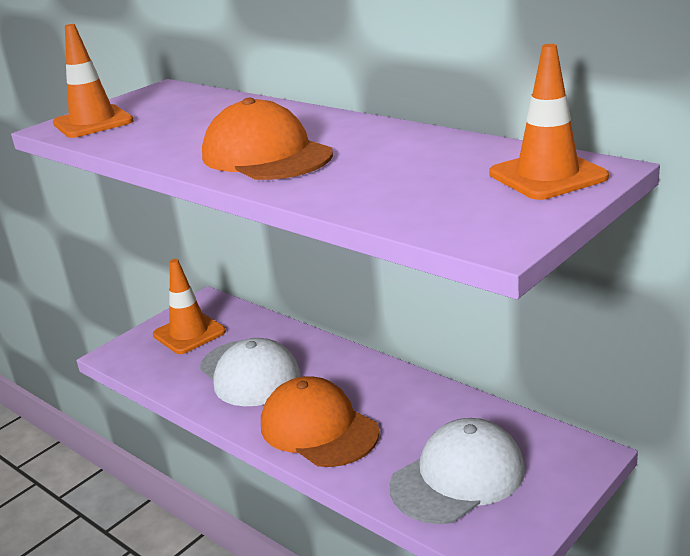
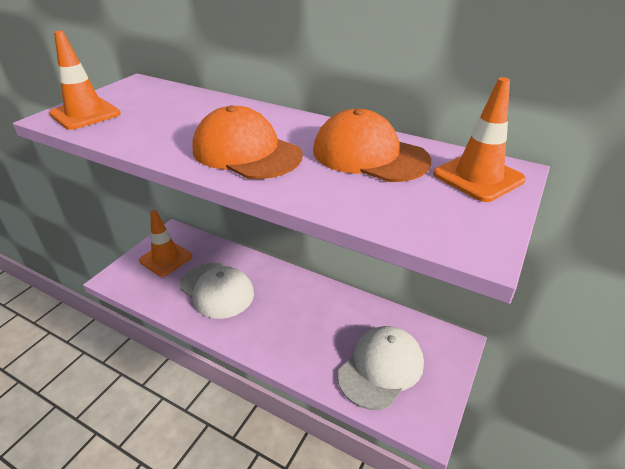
camera: 15 degrees left, 10 degrees up
(318, 428) = (276, 334): orange cap -> orange cap (369, 155)

